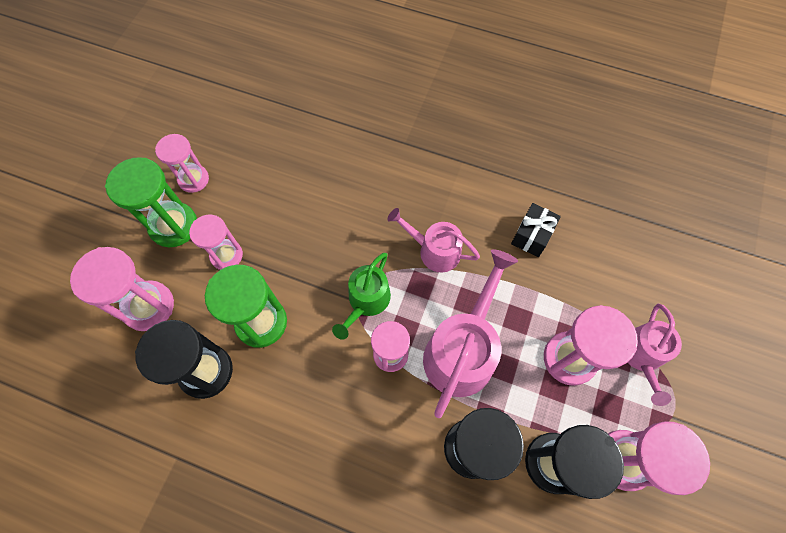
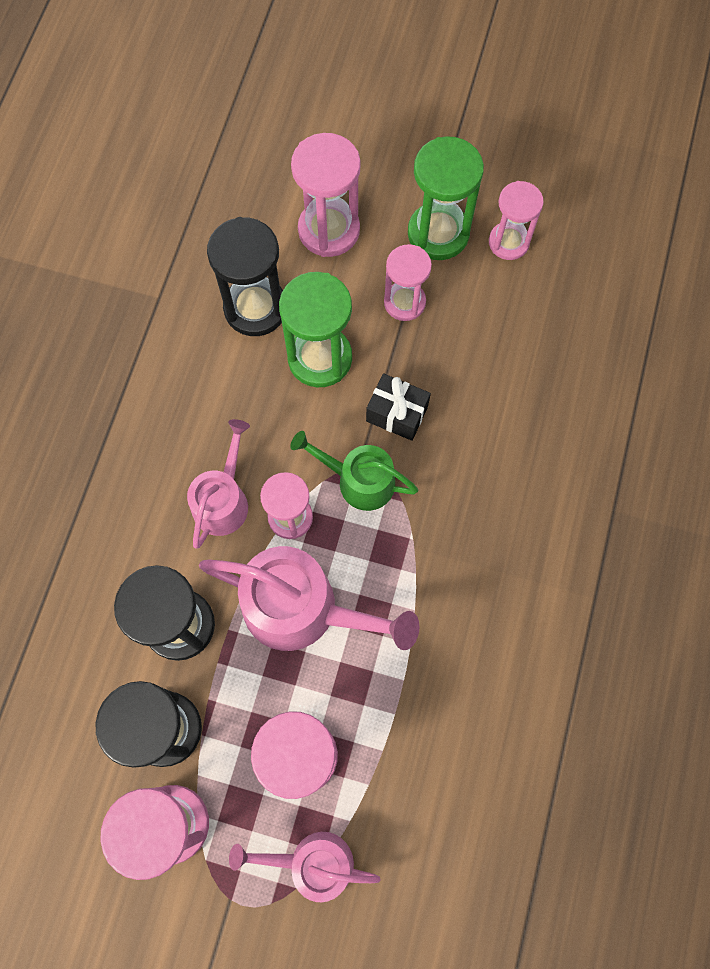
camera: 85 degrees right, 5 degrees up
(434, 251) = (441, 564): pink watering can -> pink watering can (223, 500)
(532, 236) = (482, 705): black gift -> black gift (397, 414)

